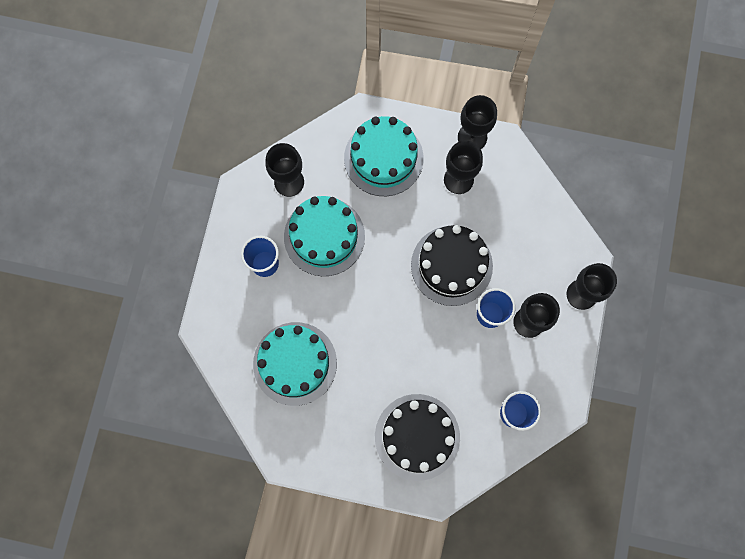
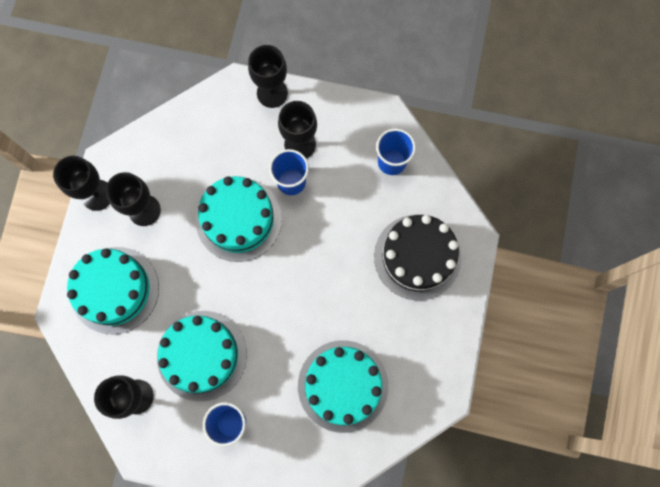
camera: 90 degrees left, 0 degrees up
(451, 265) = (238, 219): black cake -> turquoise cake

